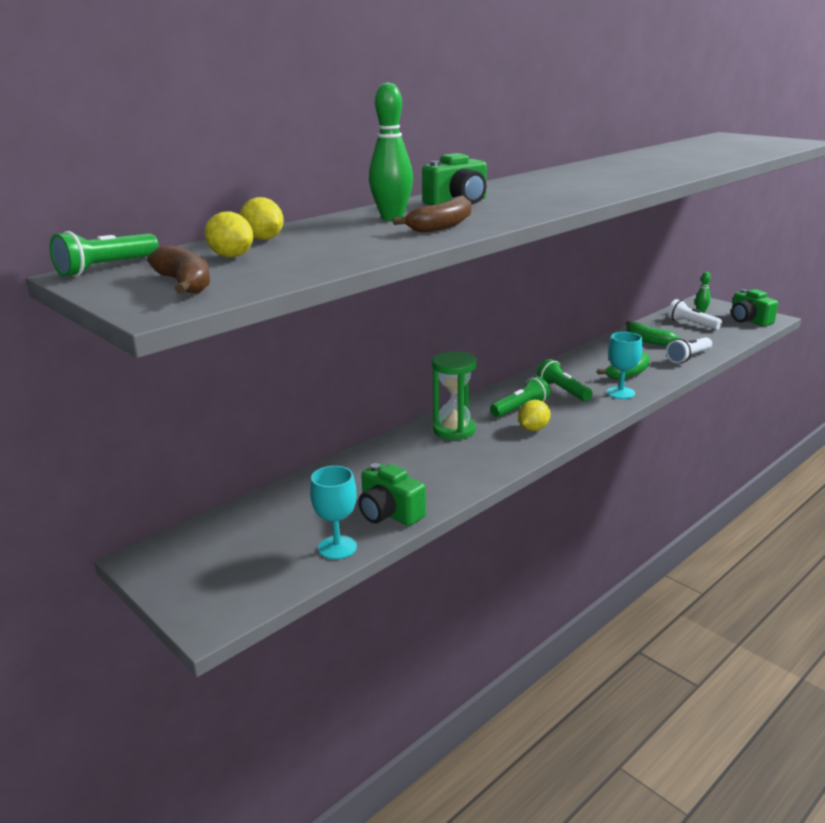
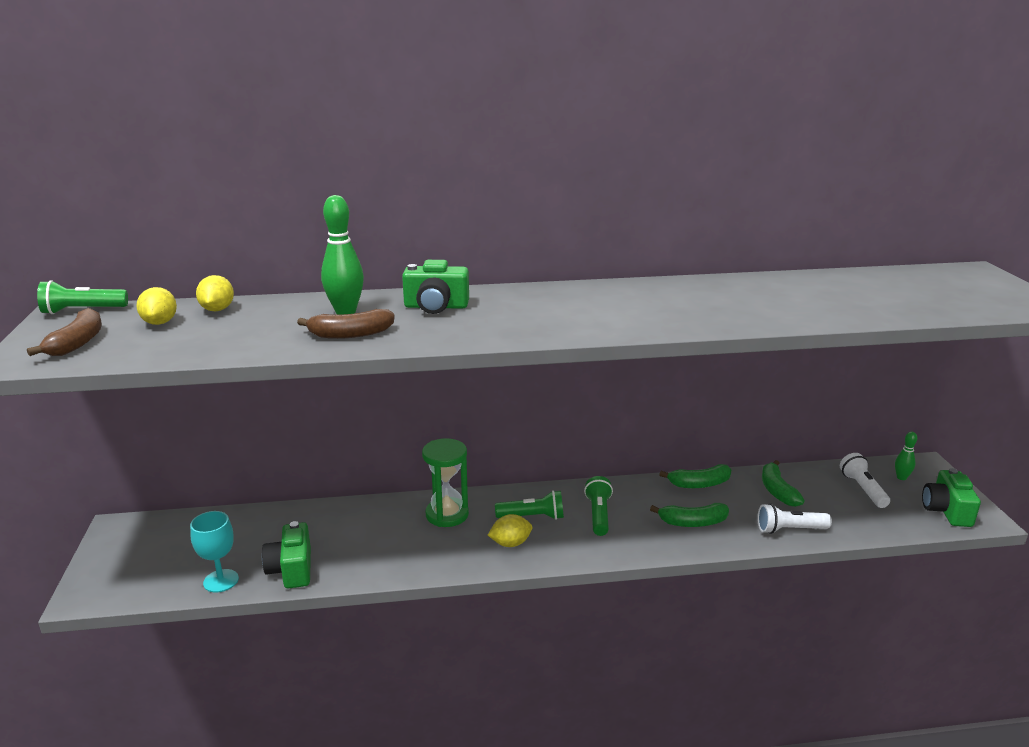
camera: 35 degrees right, 0 degrees up
(596, 352) = (699, 484): none -> green banana
(620, 393) = (649, 541): turquoise goblet -> none

